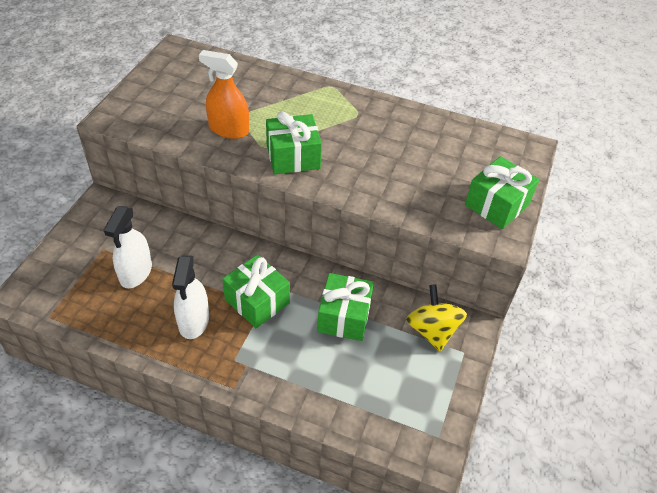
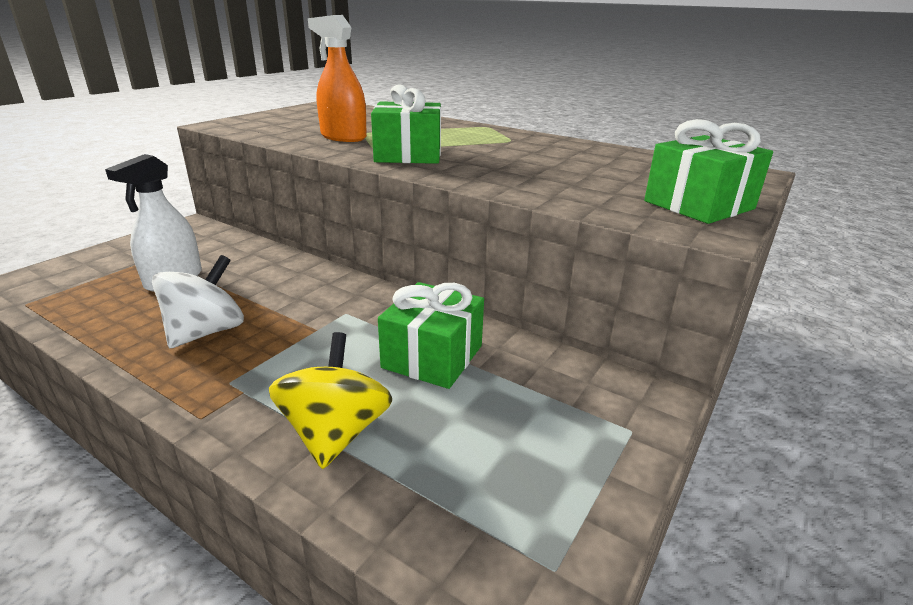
camera: 15 degrees right, 20 degrees down
(194, 321) = (206, 332): white spray bottle -> white spinning top
(257, 301) = (311, 324): green gift -> none
(432, 330) = (577, 393): yellow spinning top -> yellow spinning top (335, 433)

